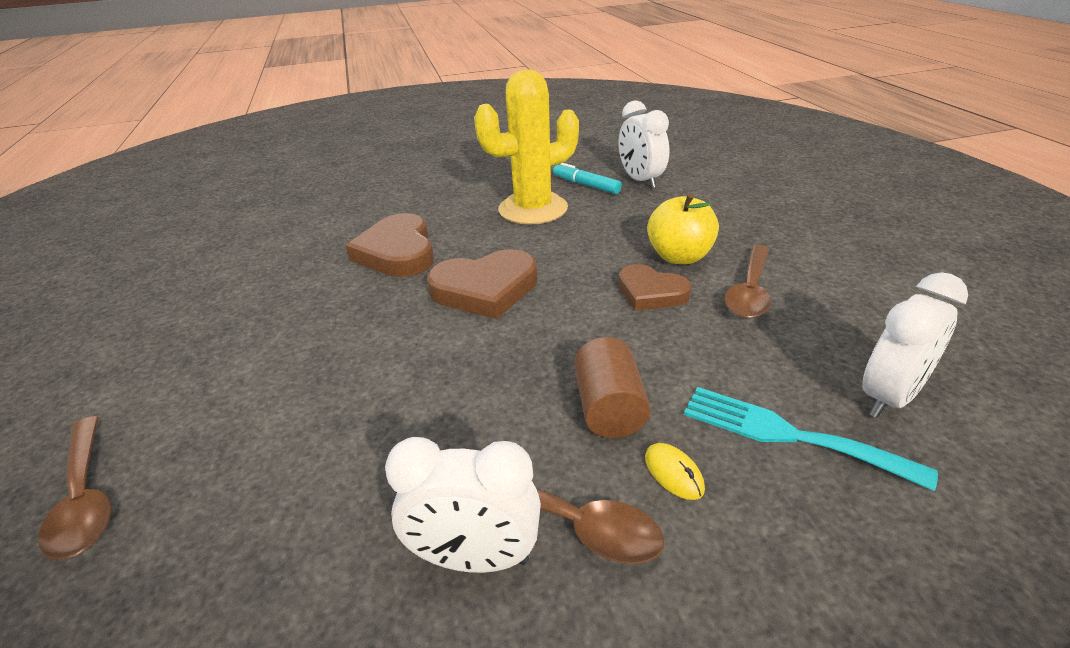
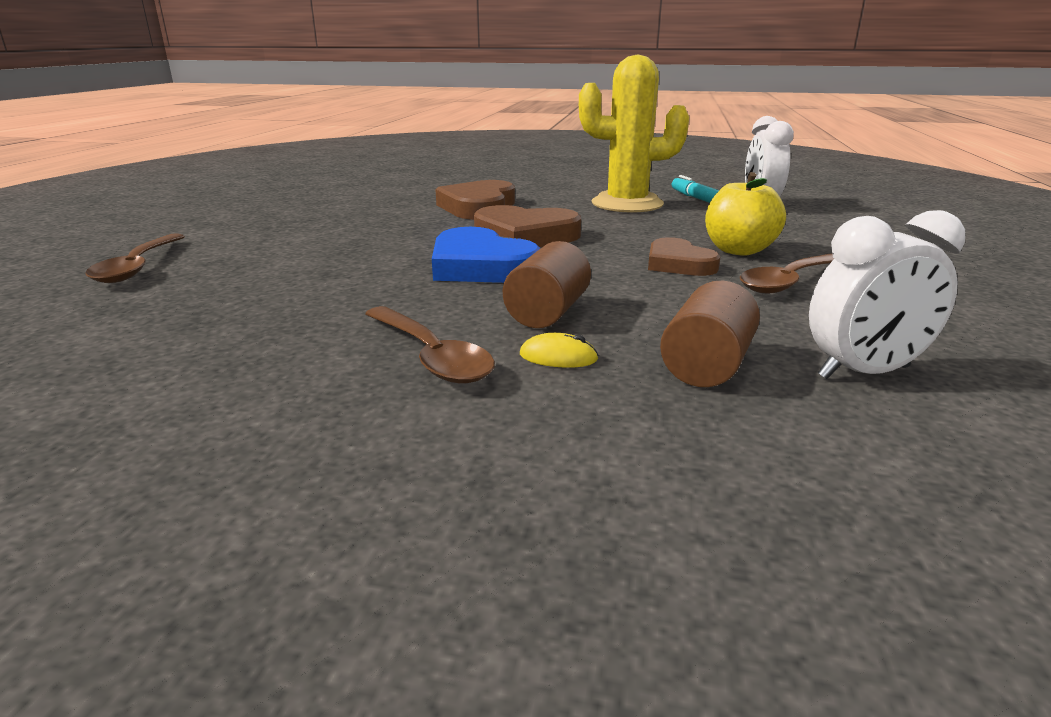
camera: 25 degrees right, 10 degrees down
(475, 558) = (337, 353): white clock -> none
(486, 355) = (480, 266): none -> blue heart
(673, 473) = (558, 357): yellow mouse -> yellow mouse turned 75 degrees counterclockwise
(788, 434) = (707, 365): turquoise fork -> brown cylinder

